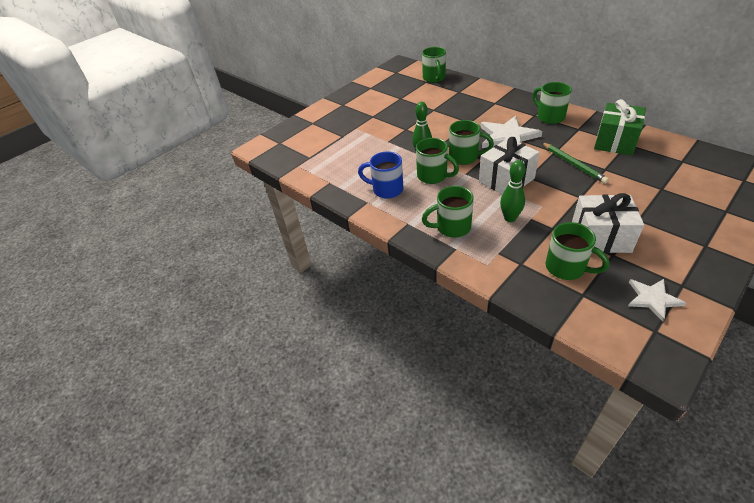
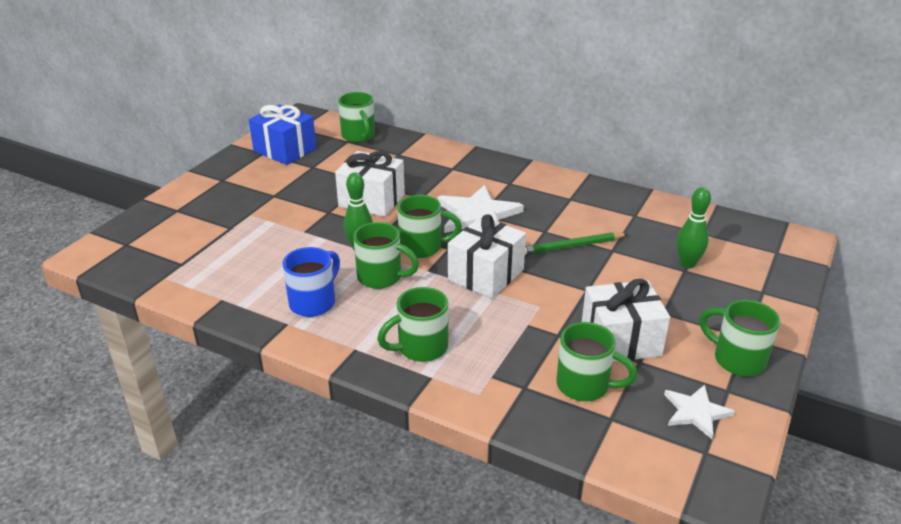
camera: 20 degrees left, 10 degrees down
(384, 86) = (285, 150): none -> blue gift
(386, 189) = (314, 302): blue mug -> blue mug turned 120 degrees clockwise
(435, 123) = (371, 200): none -> white gift
(510, 218) = (499, 327): green bowling pin -> green bowling pin (687, 264)
(549, 117) = (530, 184): green mug -> green mug (736, 359)
(573, 164) = (571, 246): green pencil -> green pencil turned 120 degrees clockwise
(615, 142) = (619, 213): green gift -> none

